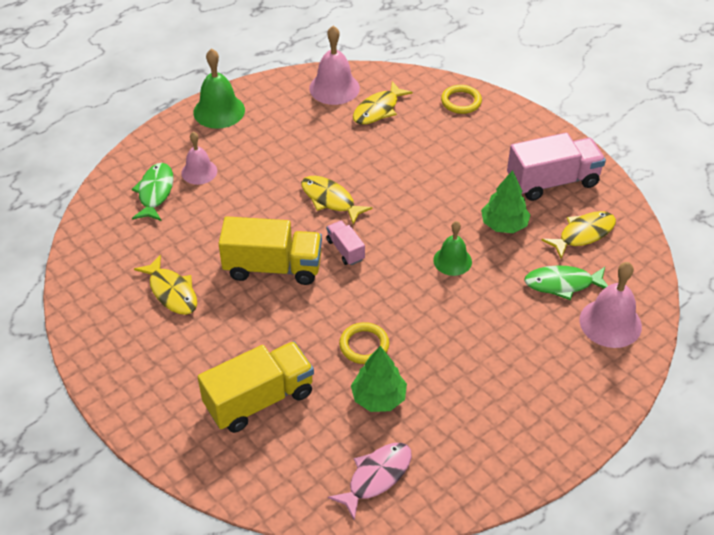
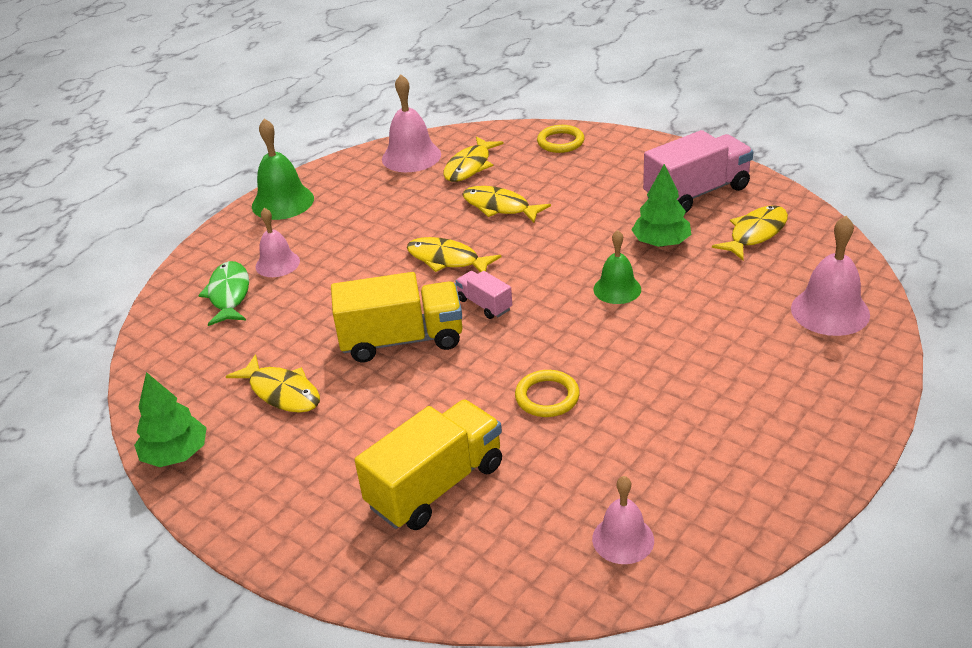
camera: 10 degrees left, 10 degrees down
(376, 477) = (623, 539): pink fish -> pink bell
(378, 398) = (588, 449): green tree -> green tree (176, 454)
(388, 157) = (500, 207): none -> yellow fish
(562, 284) = (756, 285): green fish -> none

